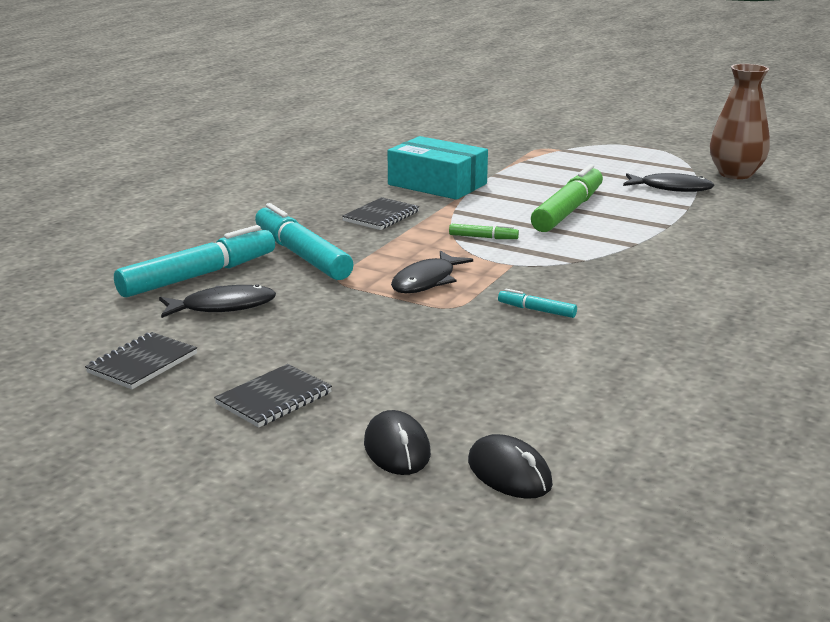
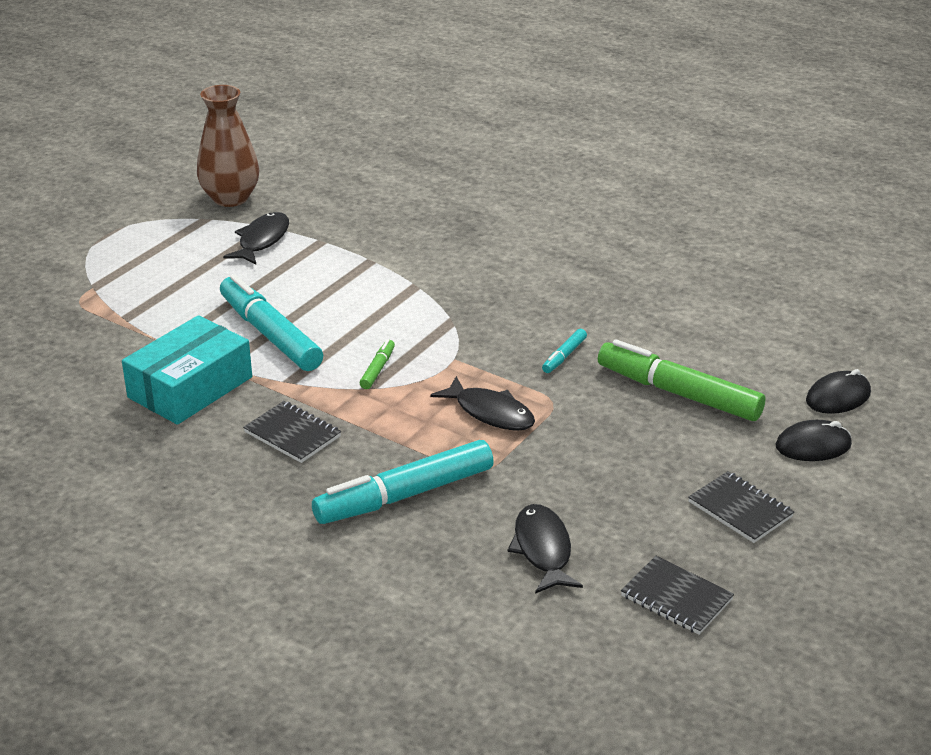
camera: 85 degrees left, 10 degrees up
(198, 275) = (454, 573): turquoise marker -> turquoise marker (270, 334)
(568, 211) = (311, 309): green marker -> green marker (678, 393)

